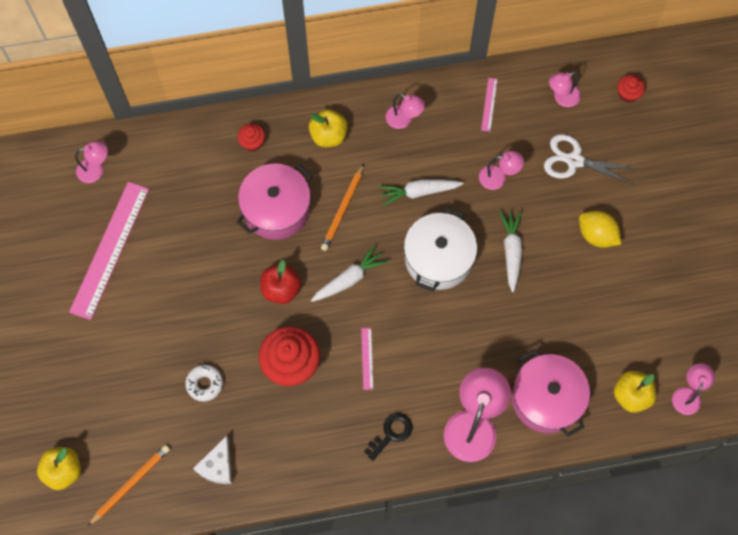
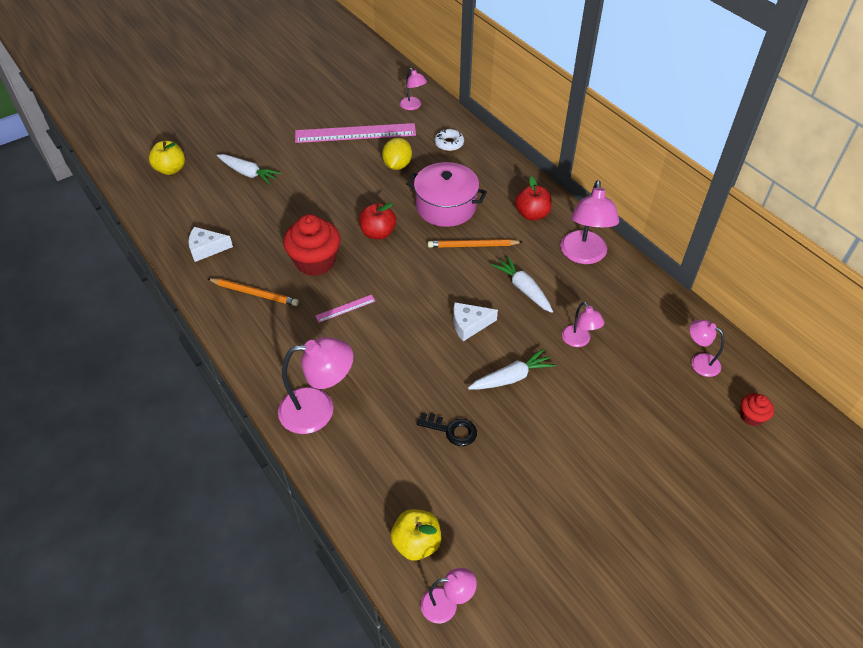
camera: 65 degrees right, 20 degrees down
(130, 484) = (172, 206): orange pencil -> orange pencil (254, 293)
(205, 384) = (273, 218): white donut -> white donut (449, 143)
(252, 142) = (493, 174): red cupcake -> none
(328, 136) = (532, 214): yellow apple -> red apple
(349, 279) = (412, 271): white carrot -> white carrot (248, 173)
(391, 433) = (282, 350): black key -> black key (452, 430)
(404, 120) = (583, 255): pink lamp -> pink lamp, size x1.81
(438, 258) = (469, 325): white pot -> white cheese
(489, 104) = (646, 308): pink ruler -> none
(546, 399) = (374, 462): pink pot -> none
(574, 160) = (642, 395): white scissors -> none
(596, 235) = (576, 444): yellow lemon -> yellow lemon (397, 165)

